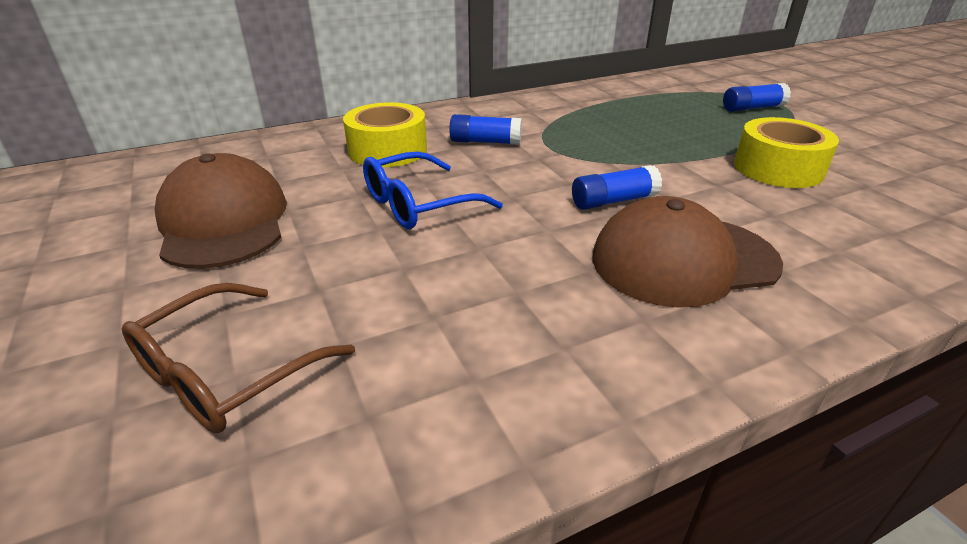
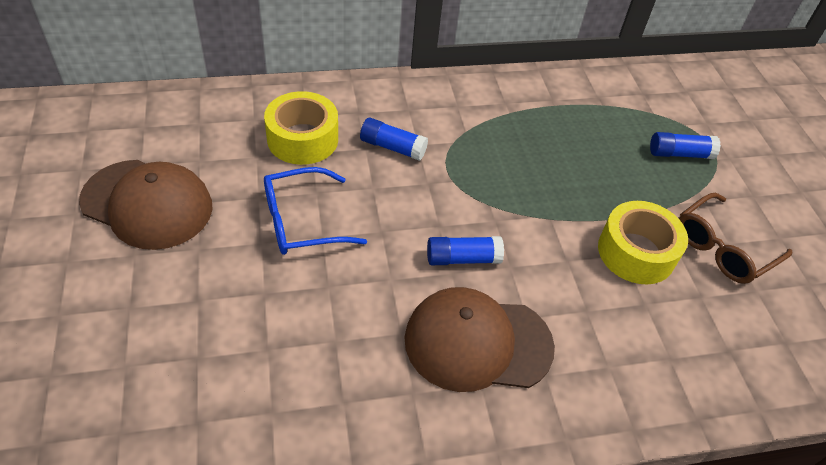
camera: 10 degrees right, 15 degrees up
(224, 221) = (147, 204): brown cap -> brown cap turned 120 degrees clockwise
(227, 372) = (121, 361): brown glasses -> brown glasses (723, 248)

